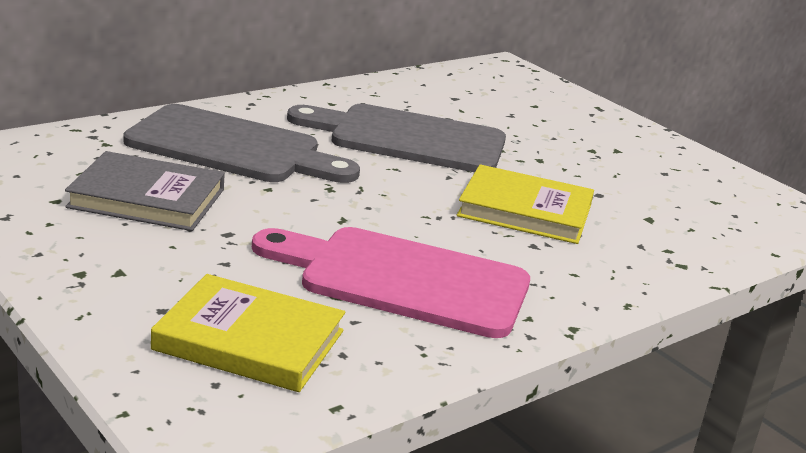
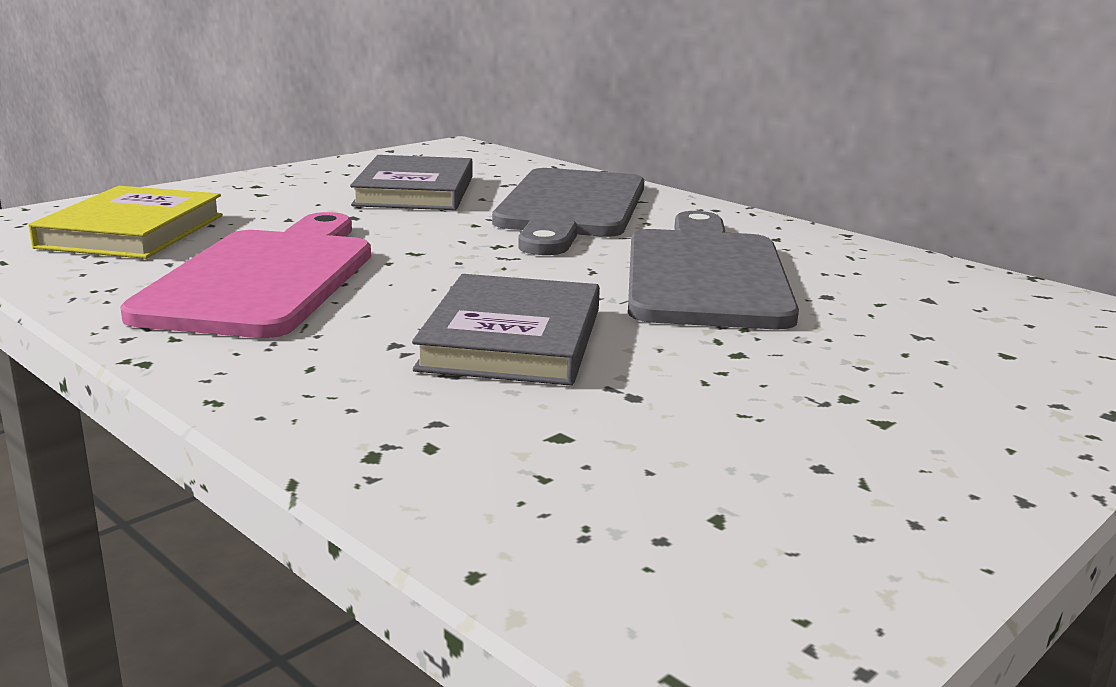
camera: 85 degrees right, 5 degrees down
(525, 211) = (512, 339): yellow book -> grey book

